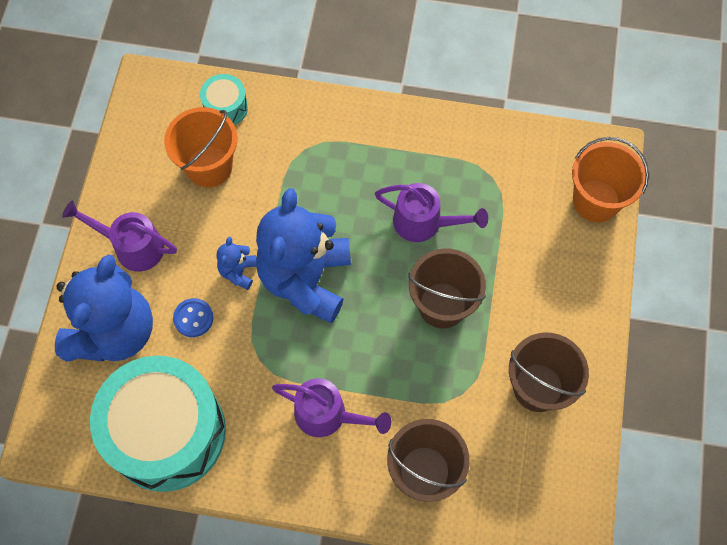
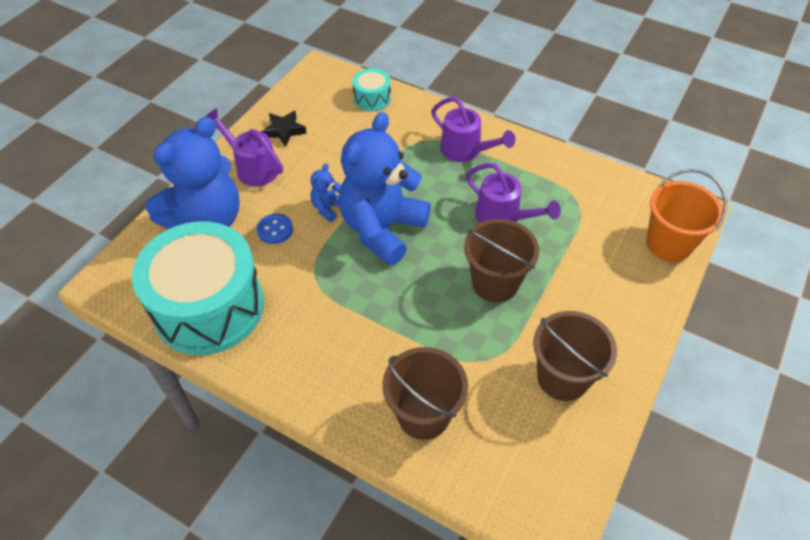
camera: 20 degrees right, 15 degrees down
(145, 185) = (284, 131): none -> black star
(209, 166) = (340, 132): orange bucket -> none
(328, 415) = (354, 338): purple watering can -> purple watering can (466, 151)

